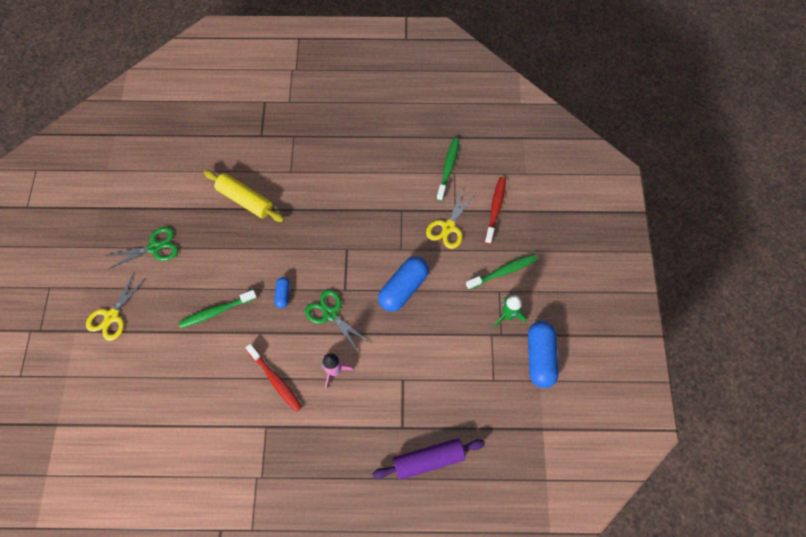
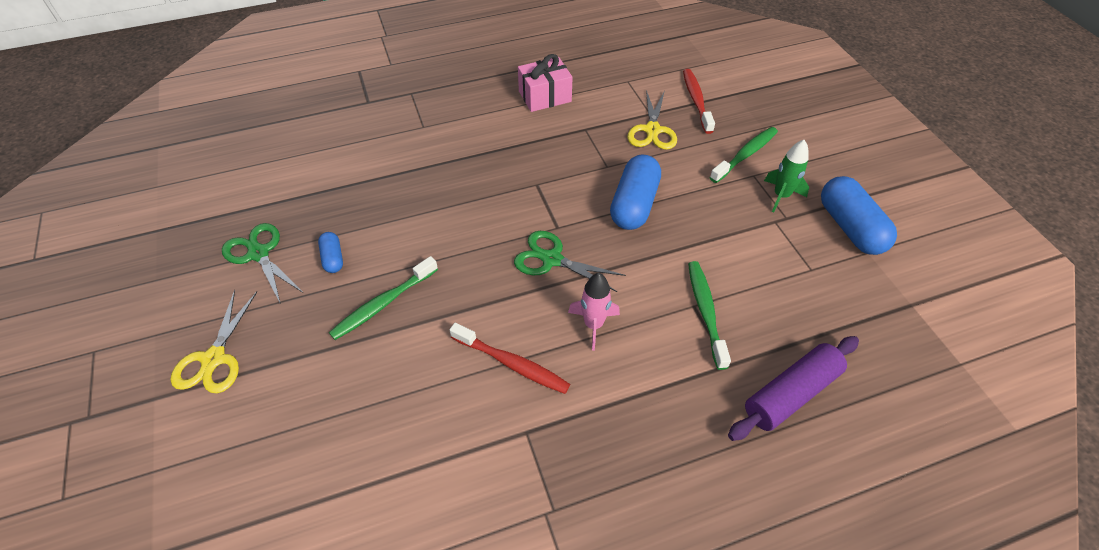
camera: 20 degrees left, 15 degrees down
(155, 247) = (259, 254): green scissors -> green scissors turned 90 degrees counterclockwise
(245, 200) = (374, 168): yellow rolling pin -> none
(283, 295) = (474, 256): blue capsule -> blue capsule (333, 258)
(386, 169) = (545, 96): none -> pink gift
(448, 168) = (618, 78): green toothbrush -> green toothbrush (705, 312)

